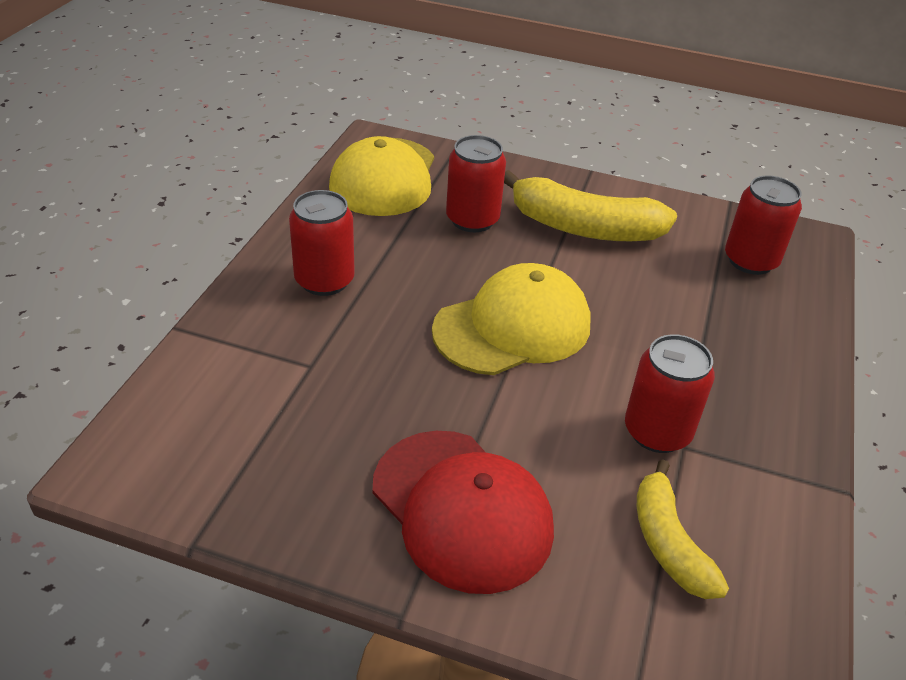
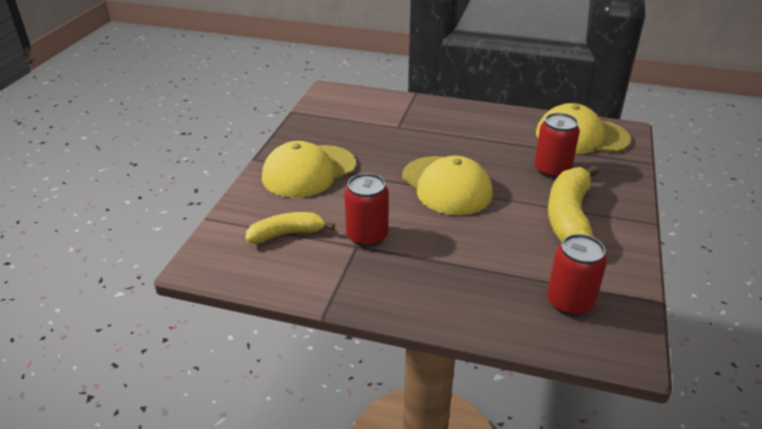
camera: 90 degrees right, 5 degrees down
(324, 280) = (466, 125): red can -> none
(462, 509) = (309, 171): red cap -> yellow cap

